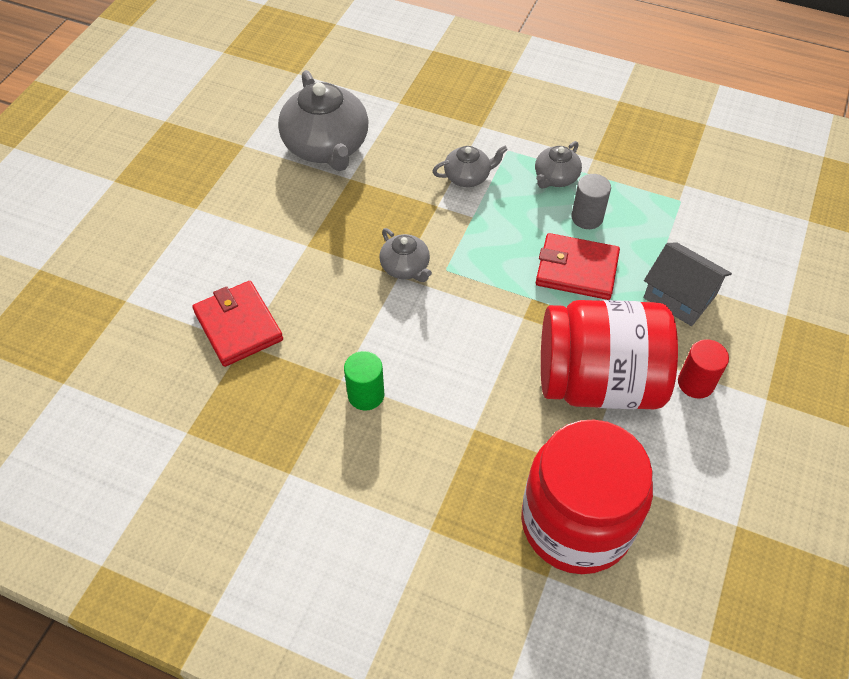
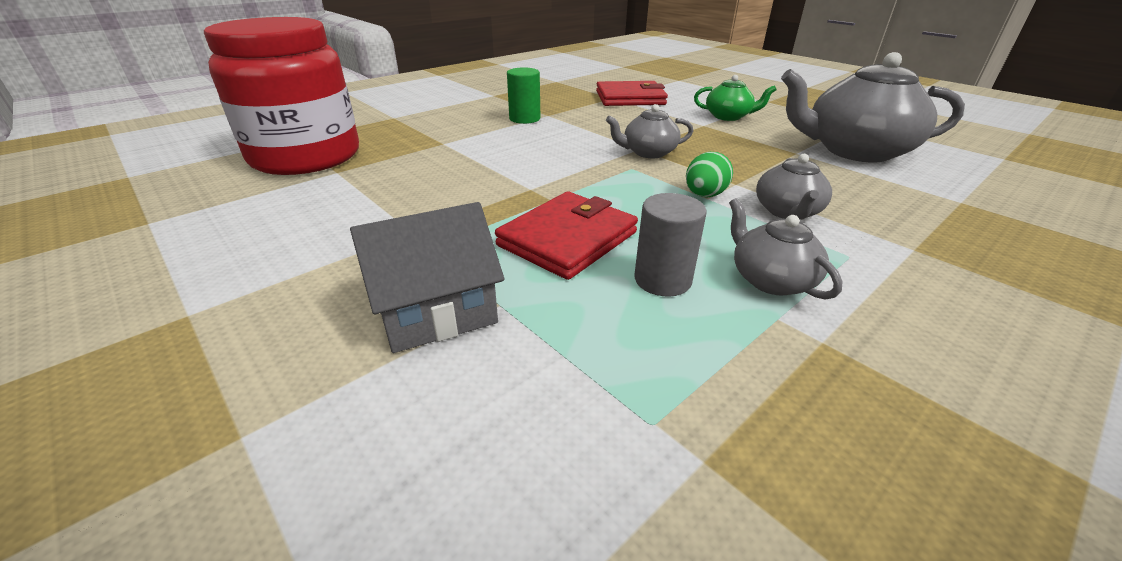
camera: 115 degrees right, 20 degrees down
(270, 231) = (728, 116): none -> green teapot
(469, 218) = (704, 195): none -> green egg
(598, 382) = (403, 203): red jar -> none
(695, 383) = (304, 263): red cylinder -> none

